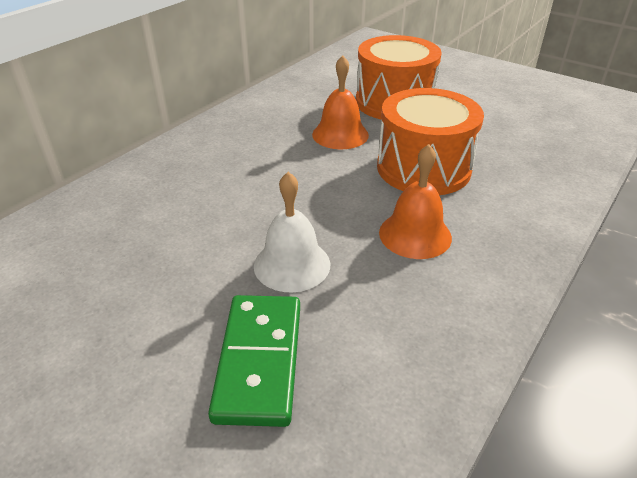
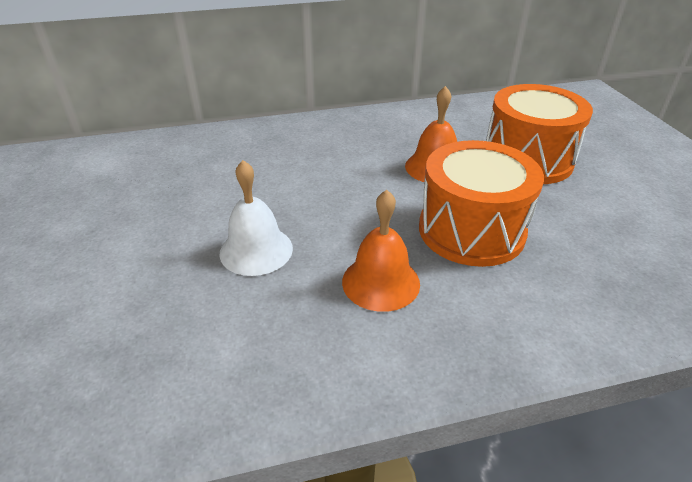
camera: 40 degrees right, 0 degrees up
(259, 360) = (146, 303): green domino -> none

